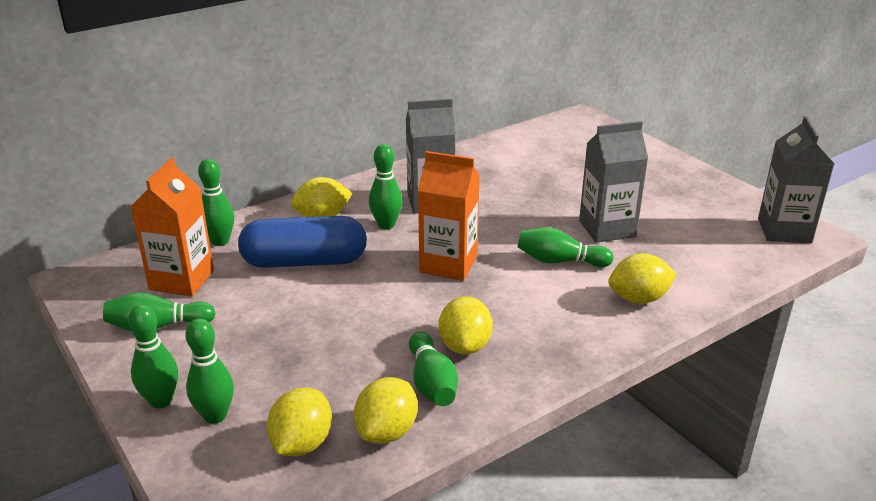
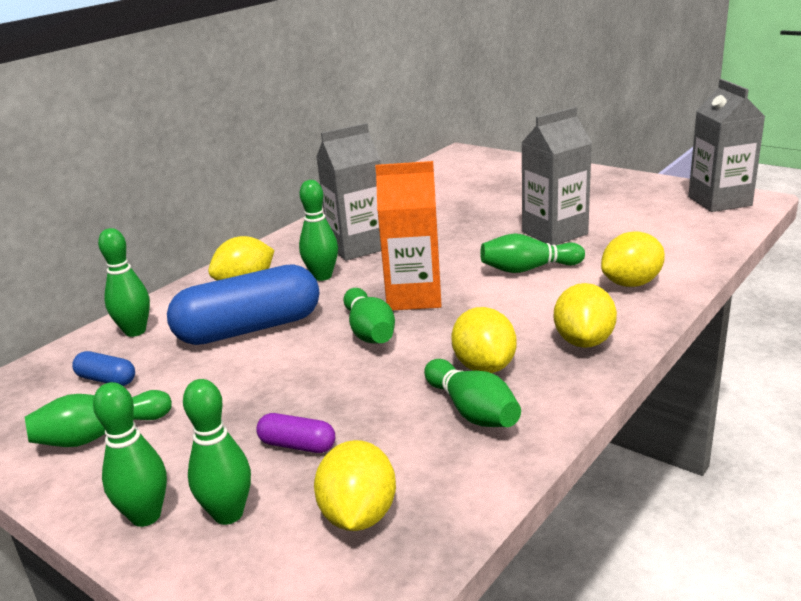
camera: 15 degrees left, 5 degrees down
(182, 280) = (107, 379): orange carton -> blue capsule
(288, 375) = (297, 445): none -> purple capsule
(387, 432) = (454, 474): yellow lemon -> yellow lemon (584, 341)
(394, 289) = (369, 332): none -> green bowling pin

